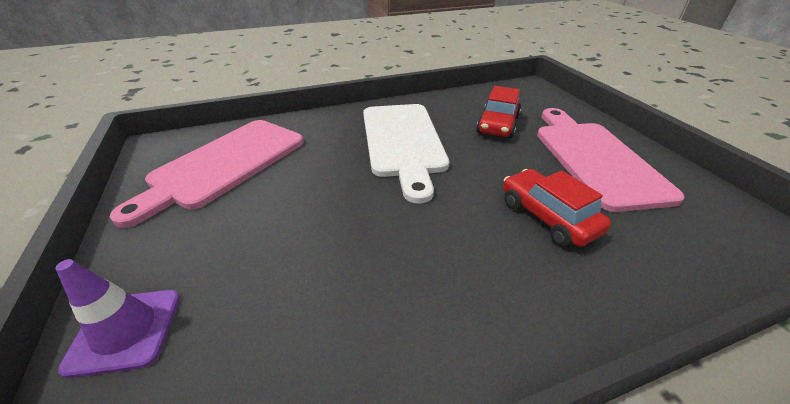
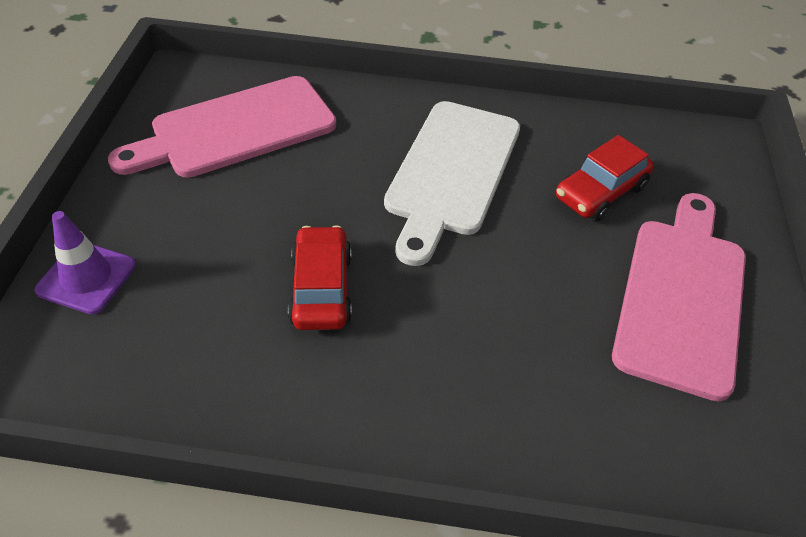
camera: 25 degrees right, 10 degrees up
(547, 217) = (535, 342): red car -> red car (321, 289)

